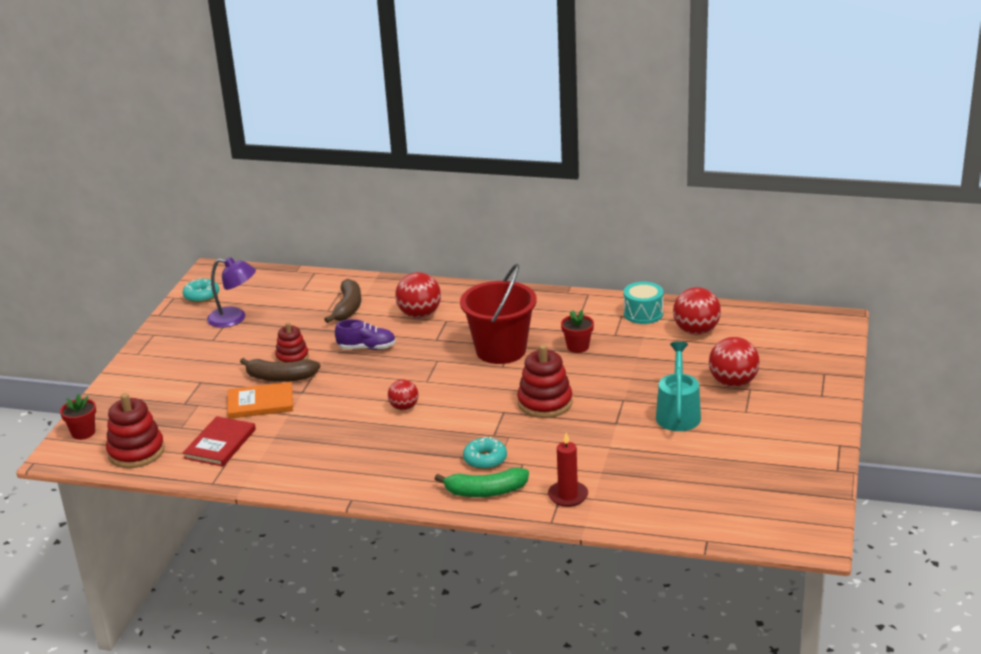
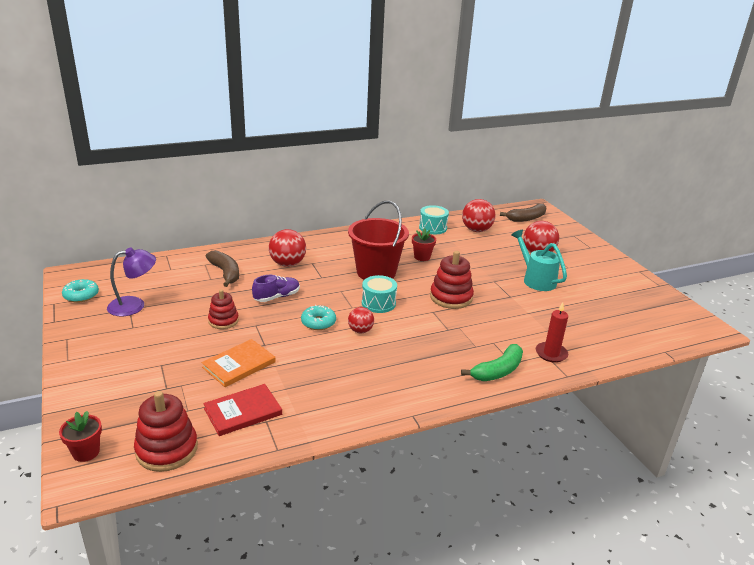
camera: 40 degrees left, 0 degrees up
(220, 444) = (243, 411): red book -> red book turned 75 degrees clockwise
(280, 377) = (232, 339): brown banana -> brown banana (526, 218)
(458, 385) = (378, 303): none -> turquoise drum
(485, 459) = (466, 348): turquoise donut -> turquoise donut (318, 322)

